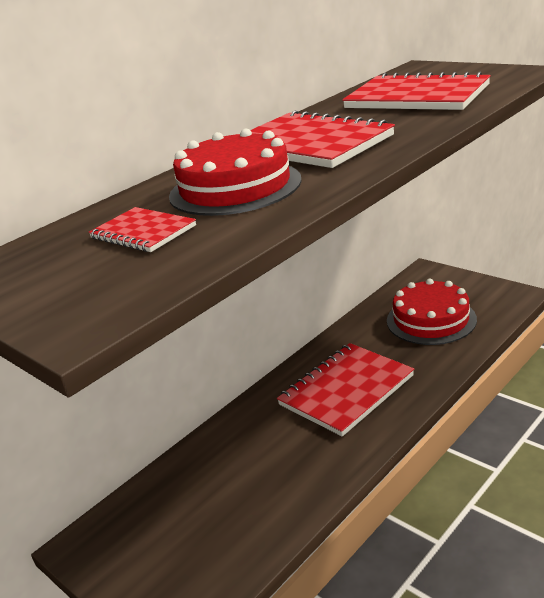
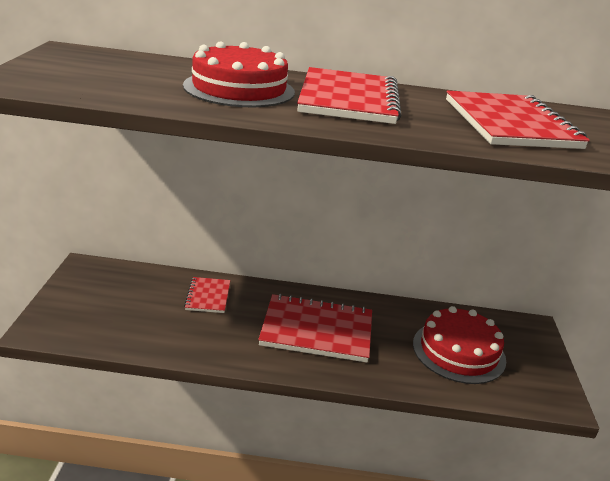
camera: 45 degrees right, 0 degrees up
(143, 232) = (145, 76): red notebook -> red notebook (208, 296)

